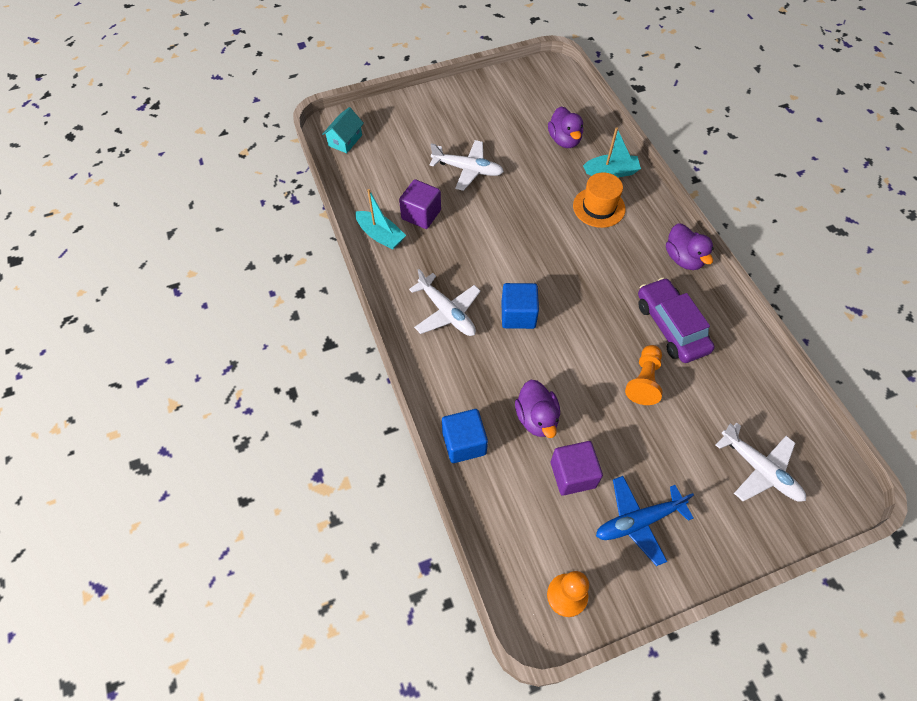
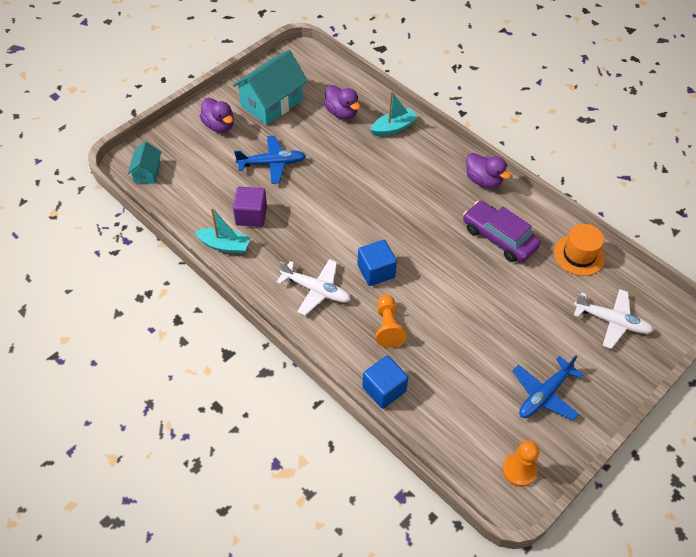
camera: 25 degrees left, 5 degrees down
(467, 169) = (272, 163): white plane -> blue plane
(498, 110) = (271, 103): none -> turquoise house
(536, 418) = (431, 347): purple duck -> purple duck (219, 125)
(573, 474) = (480, 379): purple cube -> none
(599, 207) = (397, 160): orange hat -> orange hat (579, 255)
(644, 381) = (498, 287): orange pawn -> orange pawn (388, 327)

